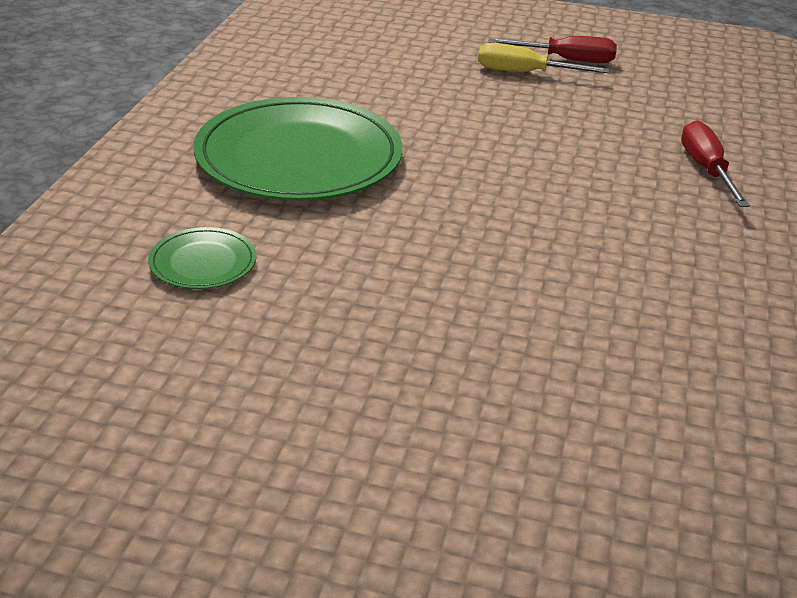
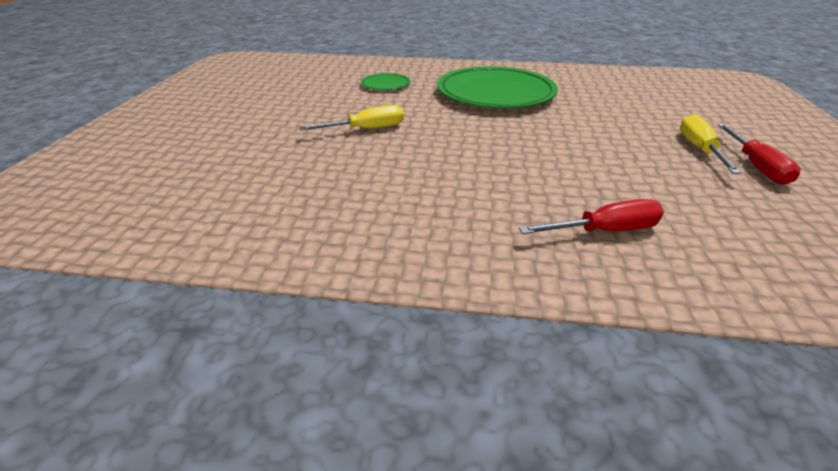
camera: 85 degrees right, 0 degrees up
(431, 300) = (366, 129): none -> yellow screwdriver

